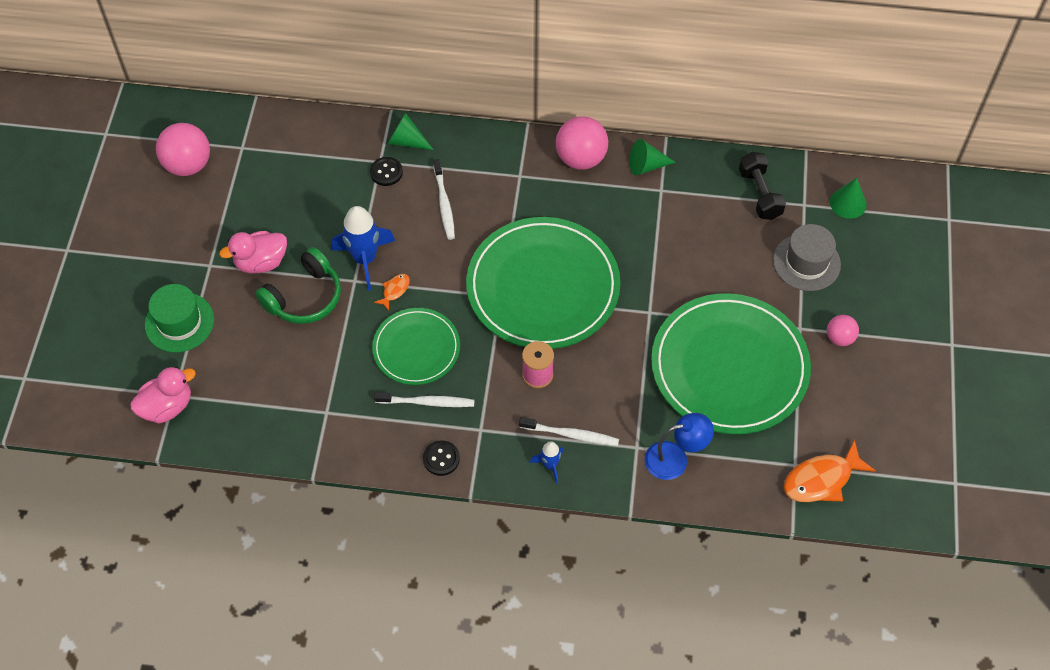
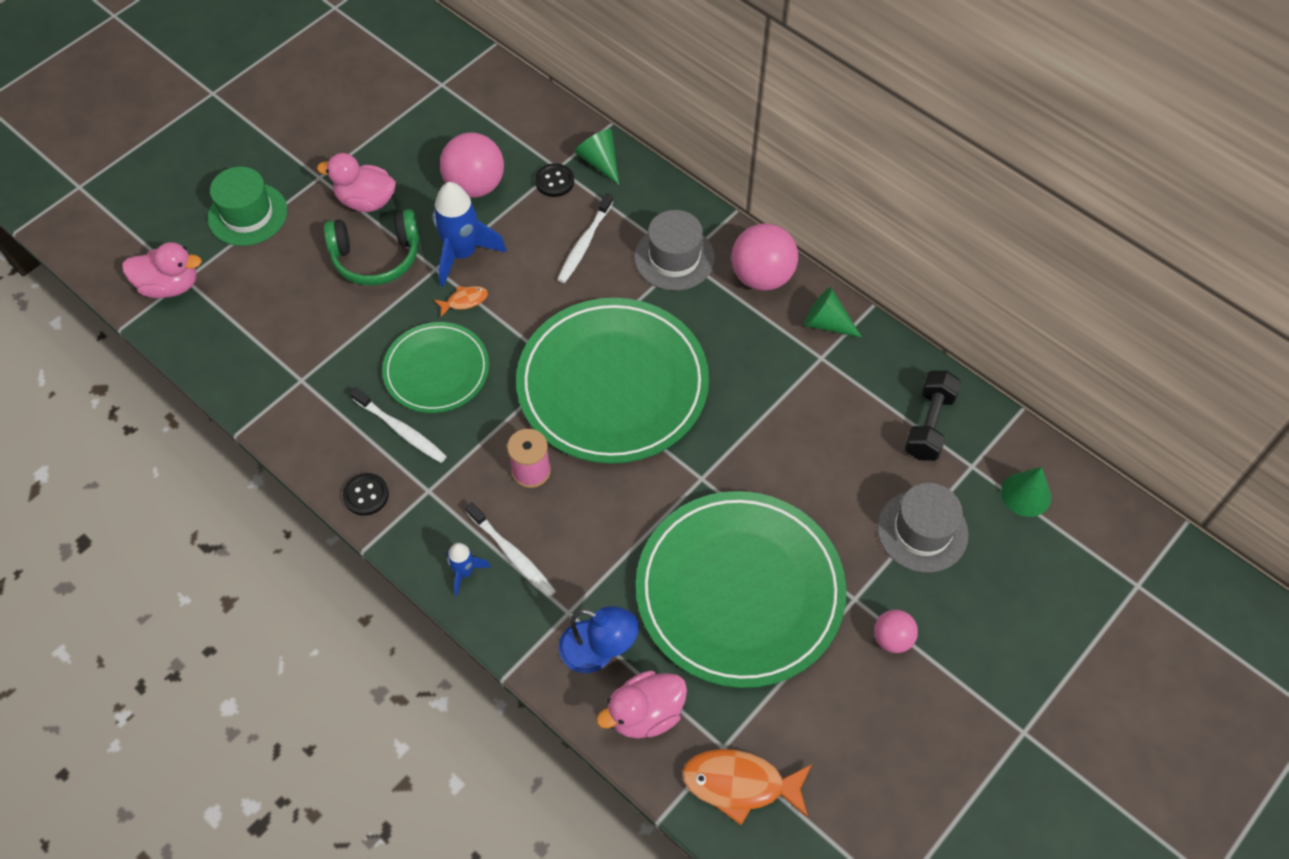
camera: 35 degrees right, 0 degrees up
(188, 165) = (380, 74): pink ball -> pink ball (475, 186)
(513, 179) = (674, 258): none -> grey hat
(734, 476) = (645, 714): none -> pink duck

